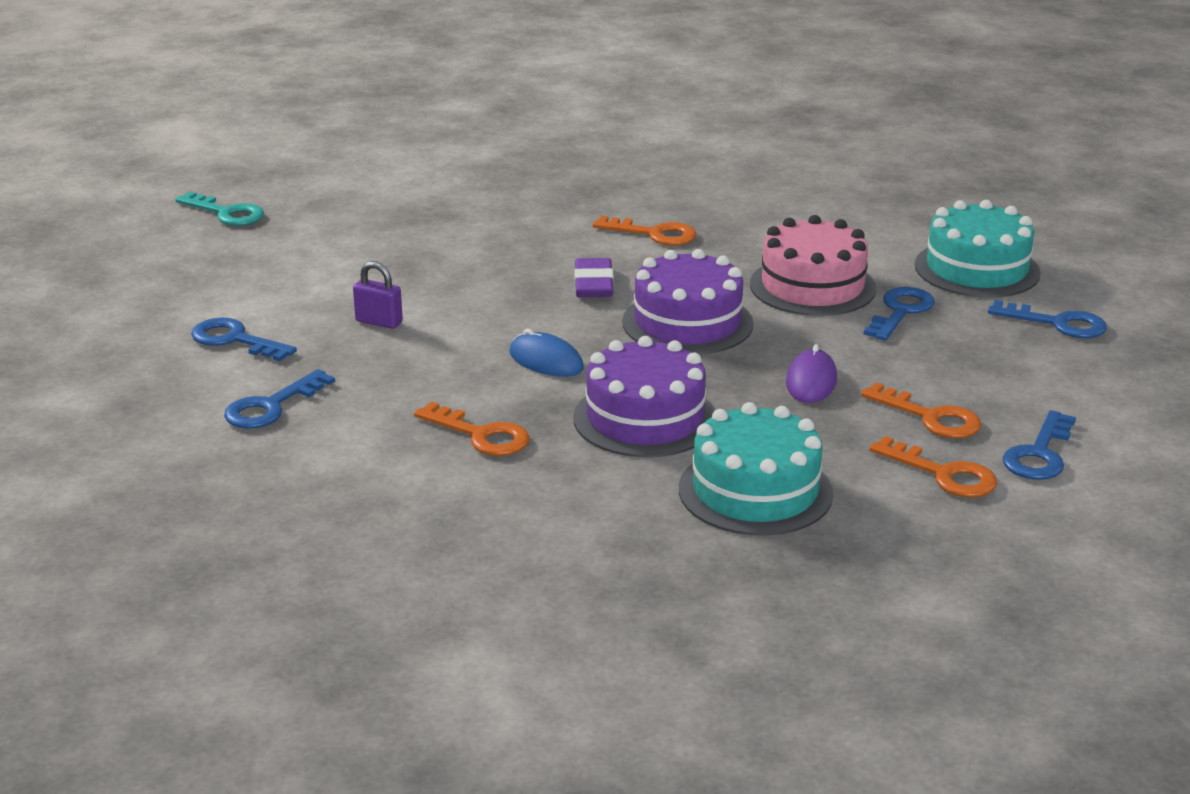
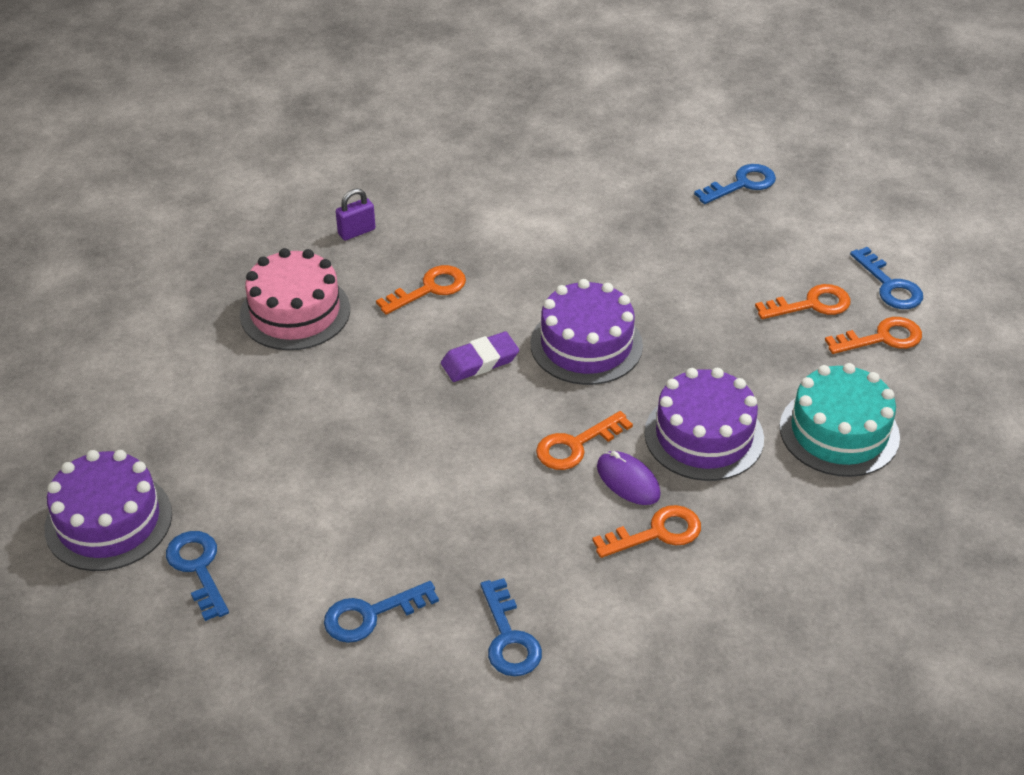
camera: 55 degrees left, 15 degrees up
(226, 213) = (108, 521): turquoise key -> purple cake
(379, 322) = (424, 511): purple padlock -> purple padlock (356, 232)
(546, 361) = (576, 445): blue mouse -> orange key
(594, 284) = (480, 361): purple eraser -> purple eraser turned 60 degrees counterclockwise
(811, 381) = (721, 331): purple mouse -> purple mouse (628, 481)
(812, 286) = (590, 257): pink cake -> pink cake (295, 312)
(900, 312) = (665, 239): blue key -> blue key (198, 568)
(977, 269) = (638, 173): turquoise cake -> none

